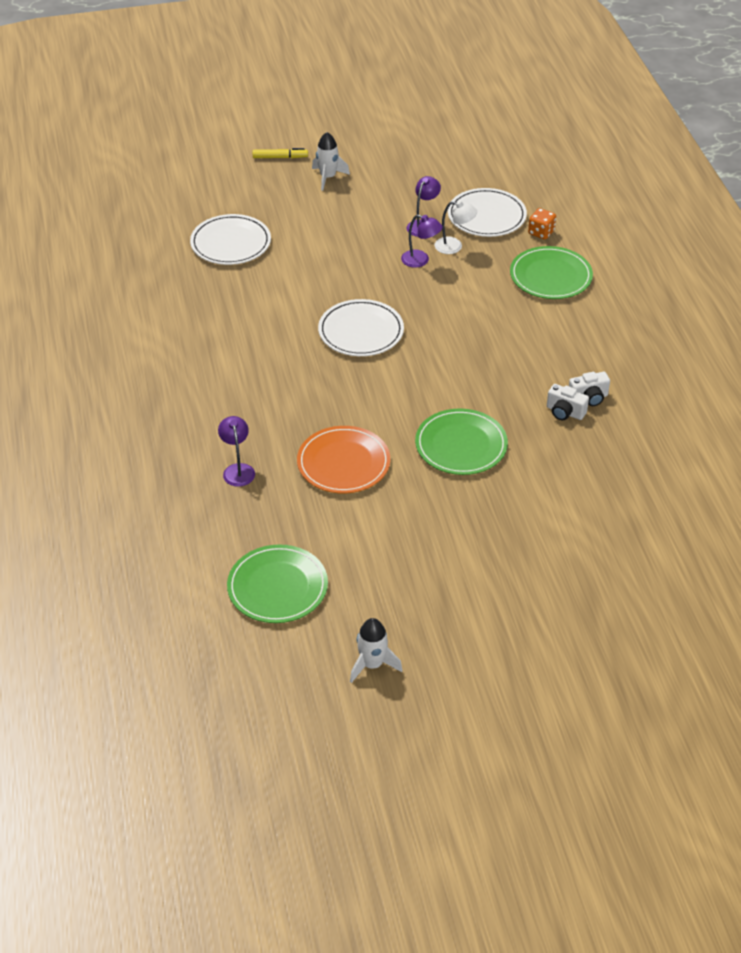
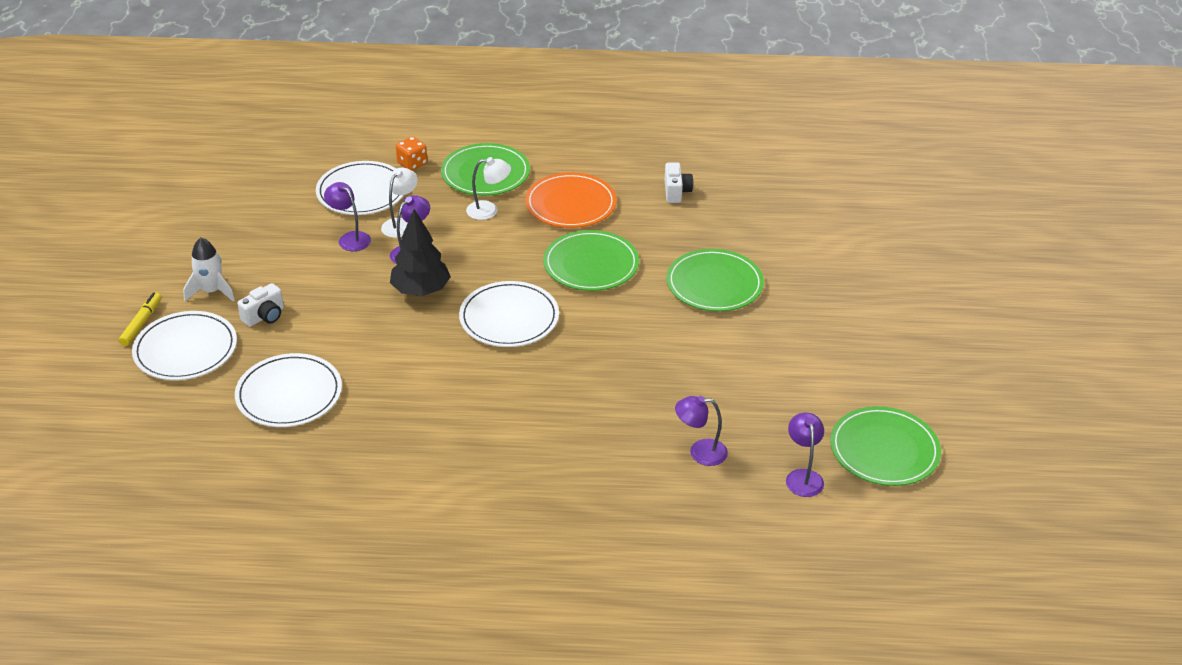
camera: 75 degrees left, 5 degrees down
(228, 537) = (803, 476): none -> purple lamp
(260, 184) = (185, 349): none -> white plate
(343, 463) = (714, 369): orange plate -> orange plate (570, 204)
(372, 664) = (998, 401): white rocket -> none
(374, 277) = (420, 290): none -> black tree
(453, 363) = (591, 264): none -> green plate
(498, 289) = (489, 210): none -> white lamp
(565, 412) = (691, 210): white camera -> white camera (264, 316)

